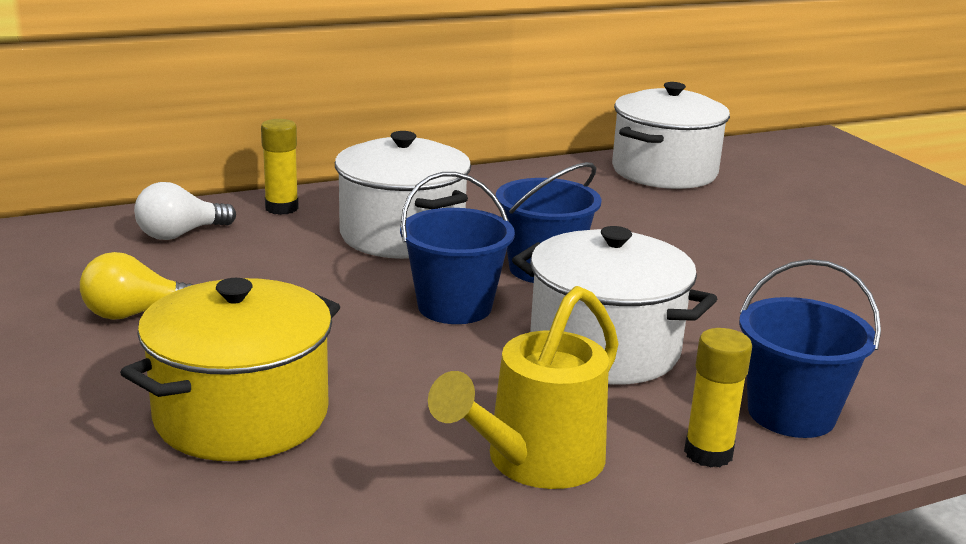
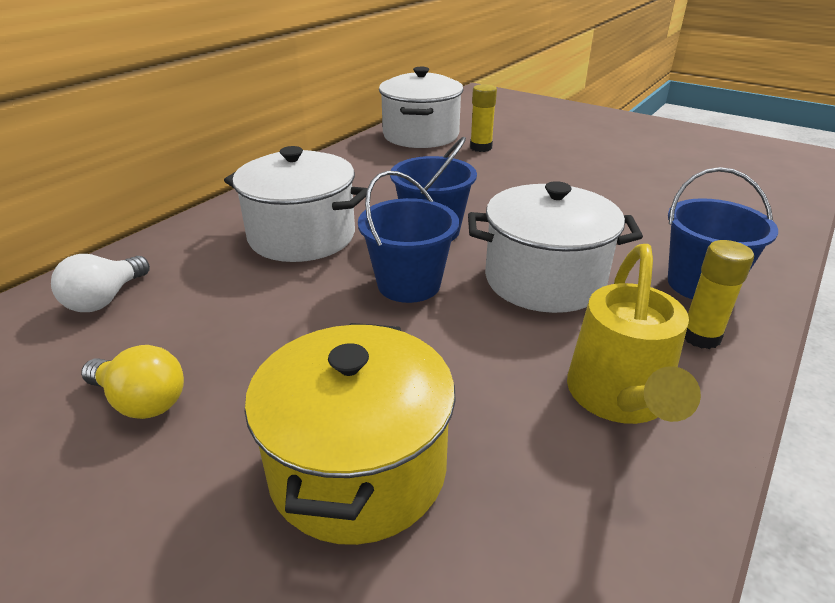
camera: 30 degrees left, 10 degrees up
(135, 314) = (141, 401): yellow light bulb -> yellow light bulb turned 105 degrees counterclockwise
(281, 208) = (176, 243): yellow glue stick -> yellow glue stick (481, 148)

